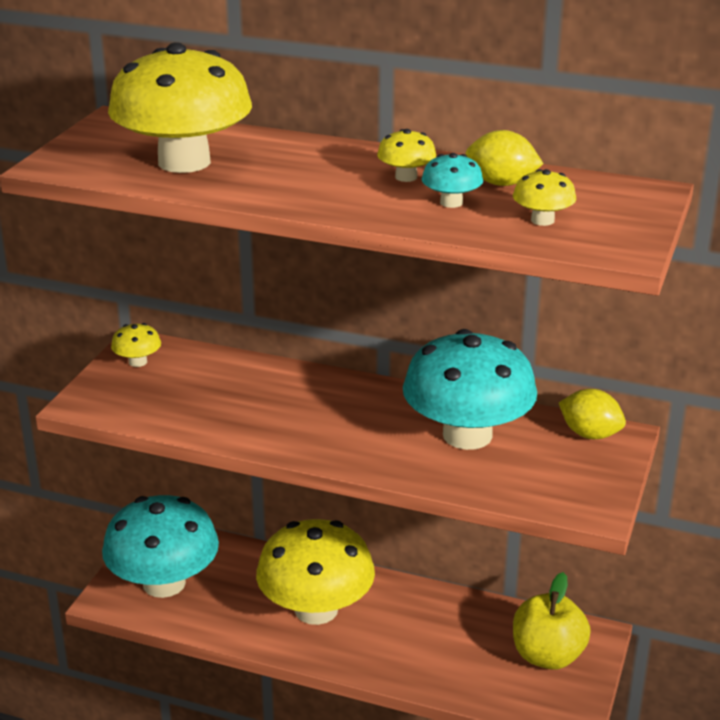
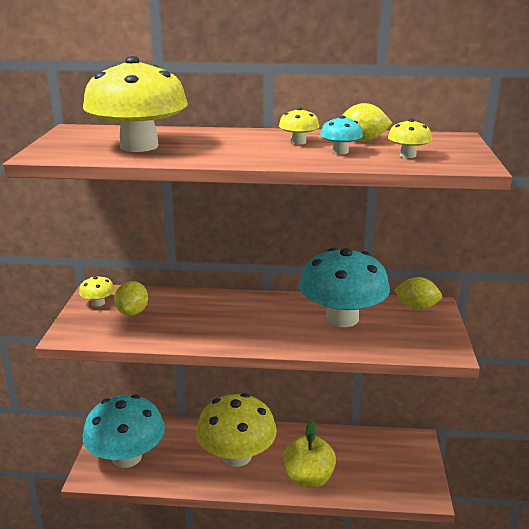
camera: 15 degrees left, 5 degrees down
(178, 383) = (132, 312): none -> yellow lemon
(547, 656) = (395, 459): yellow apple -> yellow apple (308, 478)

